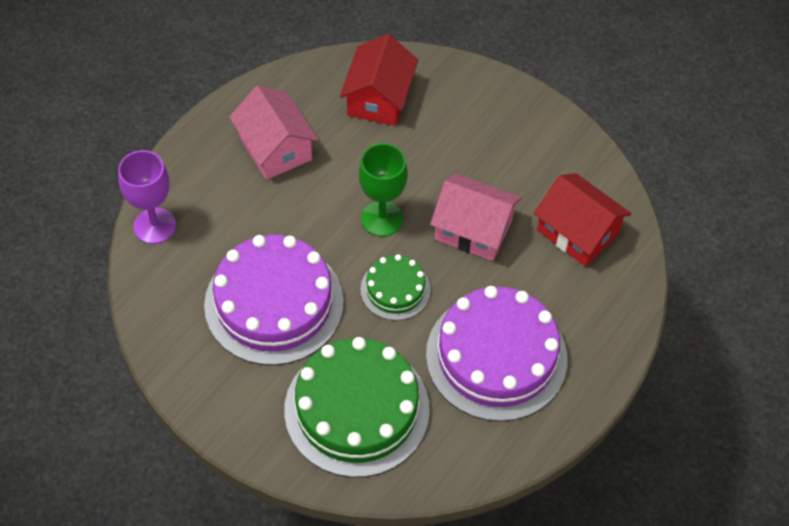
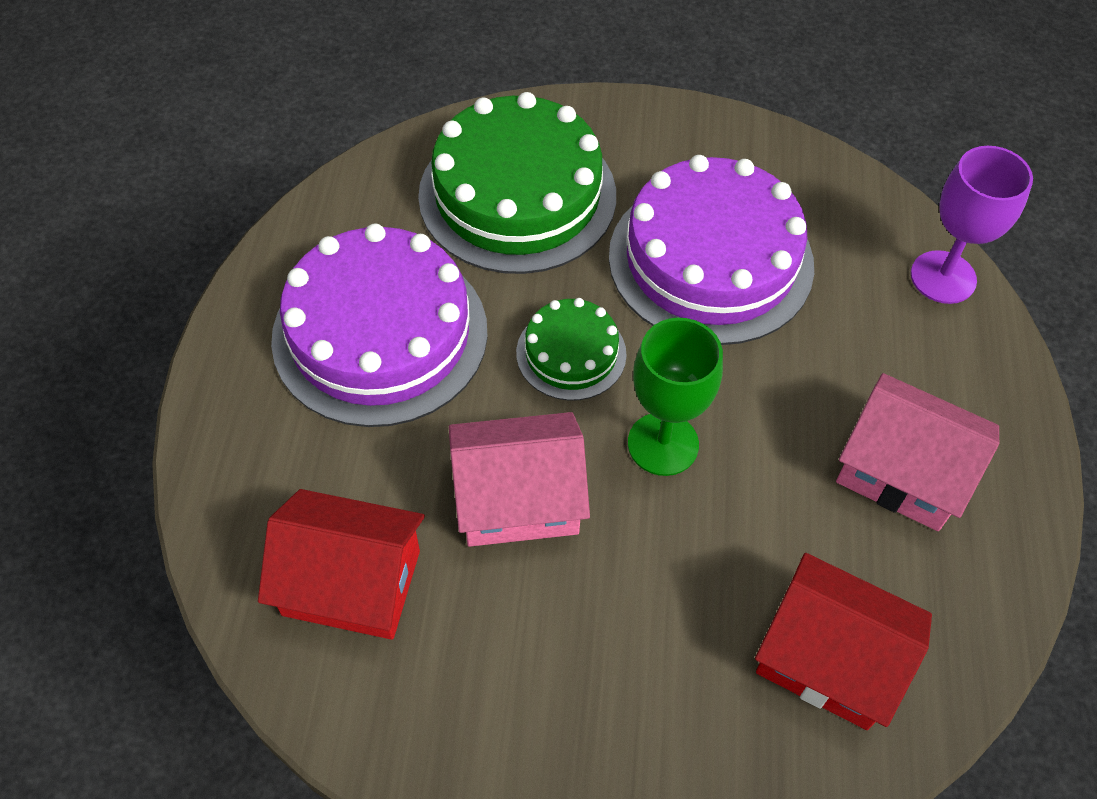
camera: 150 degrees right, 0 degrees up
(379, 98) = (829, 658): red house -> red house turned 45 degrees counterclockwise

